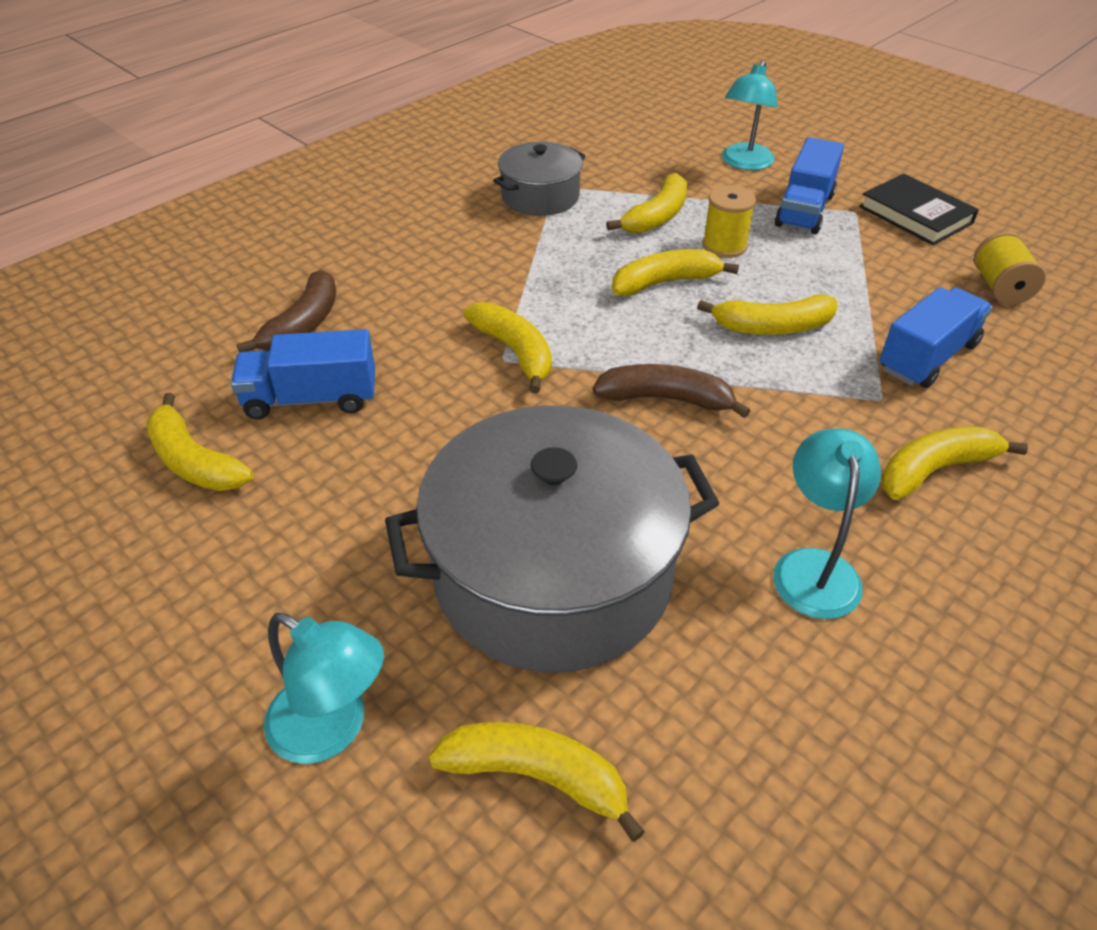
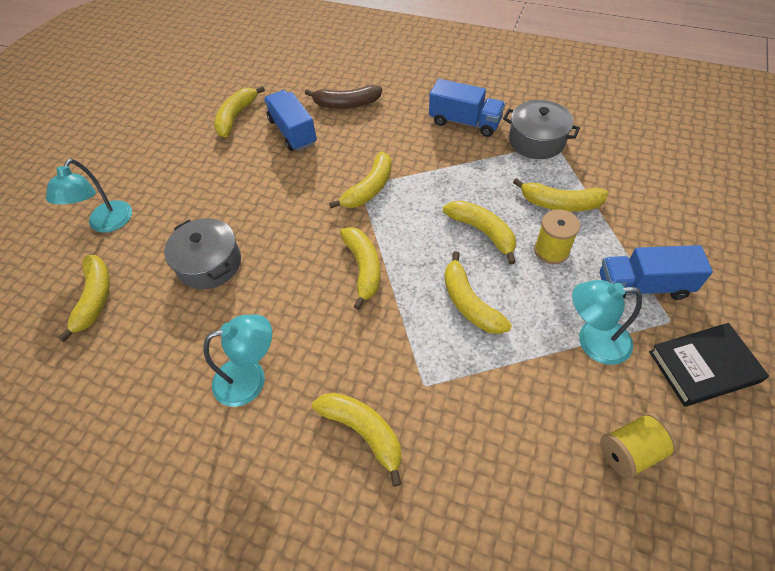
camera: 70 degrees right, 10 degrees up
(553, 573) = (209, 264): grey pot -> grey pot, size x0.51
(666, 399) = (363, 268): brown banana -> yellow banana
(744, 163) = (682, 230): turquoise lamp -> turquoise lamp (593, 341)
(915, 215) = (703, 367): black book -> black book turned 45 degrees clockwise
(927, 357) = (492, 408): blue truck -> blue truck (465, 122)

